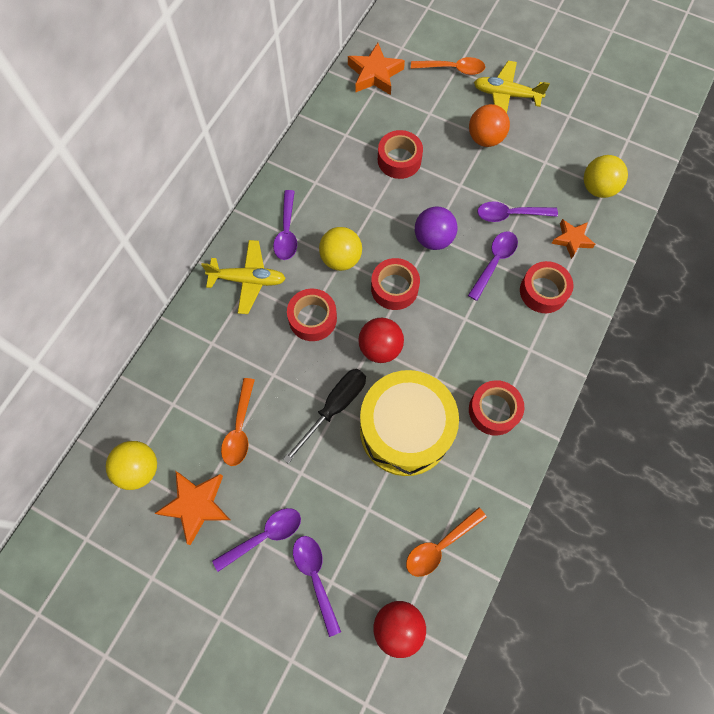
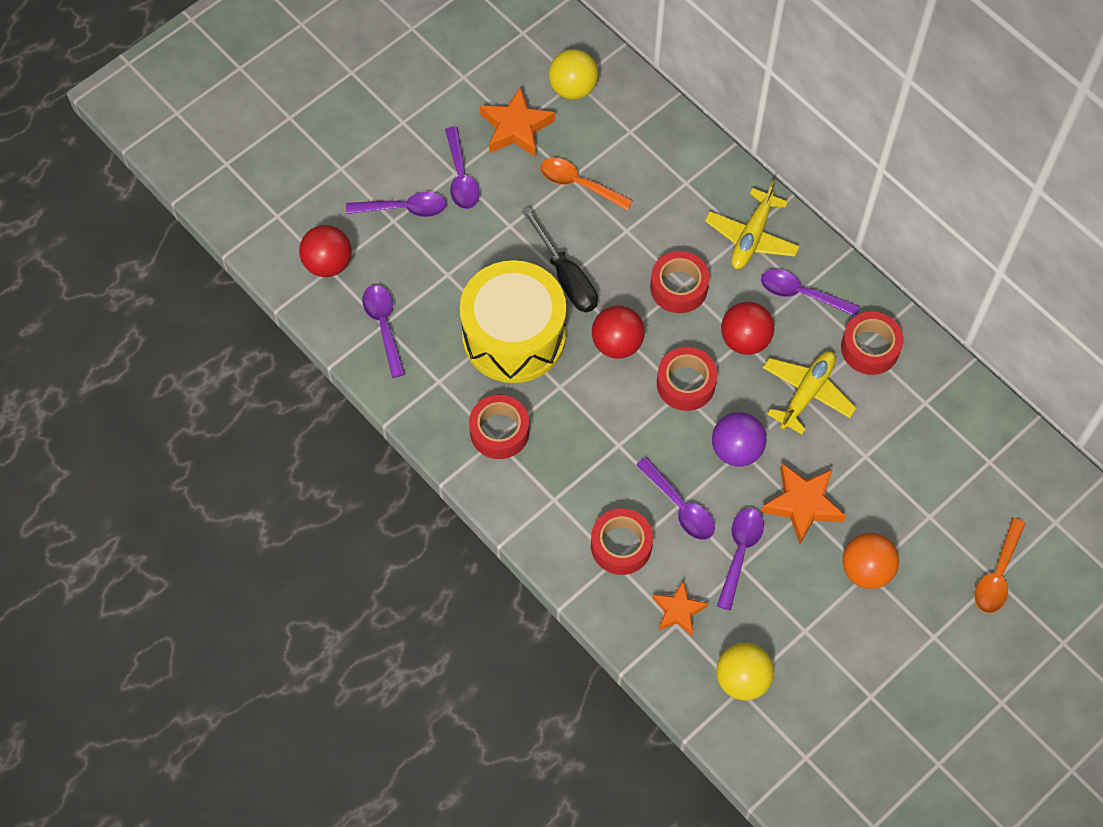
camera: 110 degrees right, 5 degrees down
(341, 259) = (745, 340): yellow ball -> red ball
(375, 74) = (1016, 471): orange star -> orange star (802, 504)
(399, 160) = (866, 452): red tape -> red tape (870, 348)
(440, 546) = (383, 326): orange spoon -> purple spoon
(506, 95) = (931, 627): yellow plane -> yellow plane (806, 393)

